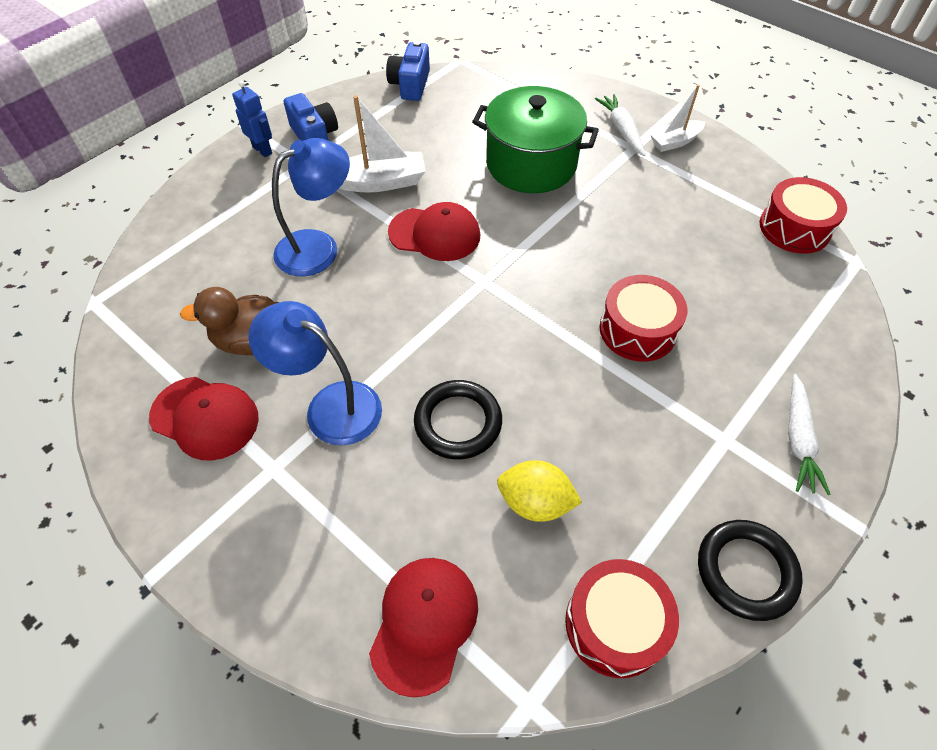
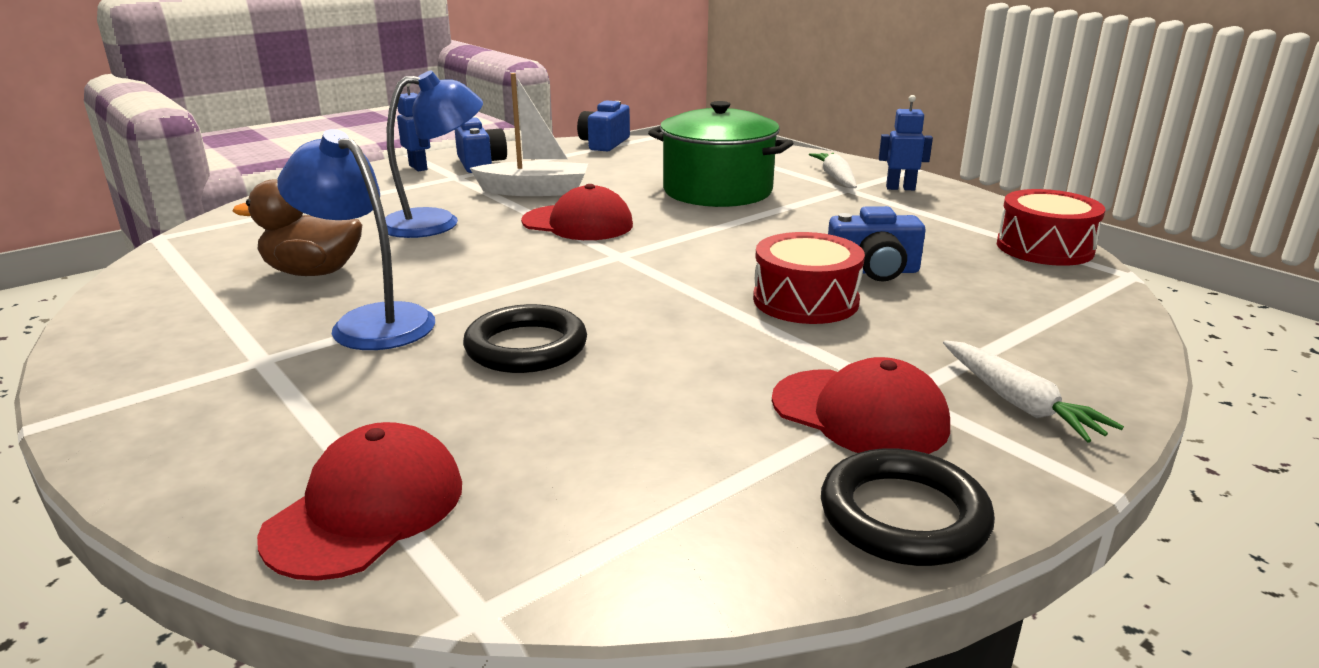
camera: 10 degrees right, 30 degrees down
(205, 418) = (211, 317): red cap -> red cap (859, 413)
(535, 502) = (596, 419): yellow lemon -> none
(615, 624) = (664, 545): red drum -> none
(675, 142) = (900, 188): white boat -> blue robot
(678, 280) = (873, 271): none -> blue camera
(798, 440) = (1019, 403): white carrot -> white carrot turned 45 degrees counterclockwise

